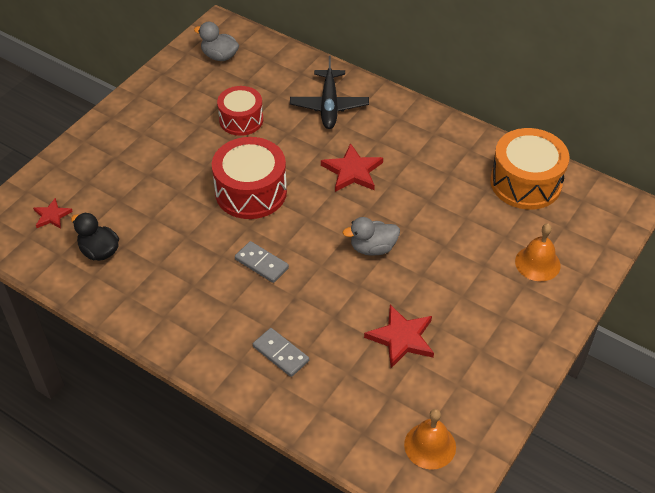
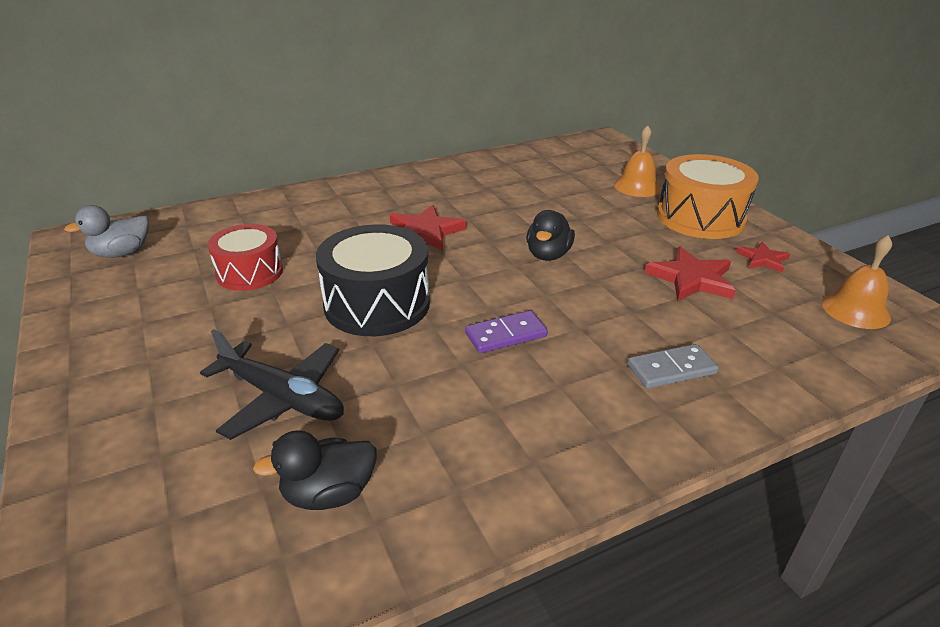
camera: 60 degrees left, 15 degrees down
(52, 216) = (175, 534): red star -> red star (763, 259)
(251, 192) = (377, 304): red drum -> black drum
(261, 263) = (506, 335): grey domino -> purple domino
(329, 106) = (313, 215): black plane -> black plane (282, 398)
(373, 248) = (548, 255): grey duck -> black duck
(525, 182) = (536, 162): orange drum -> orange drum (700, 218)

